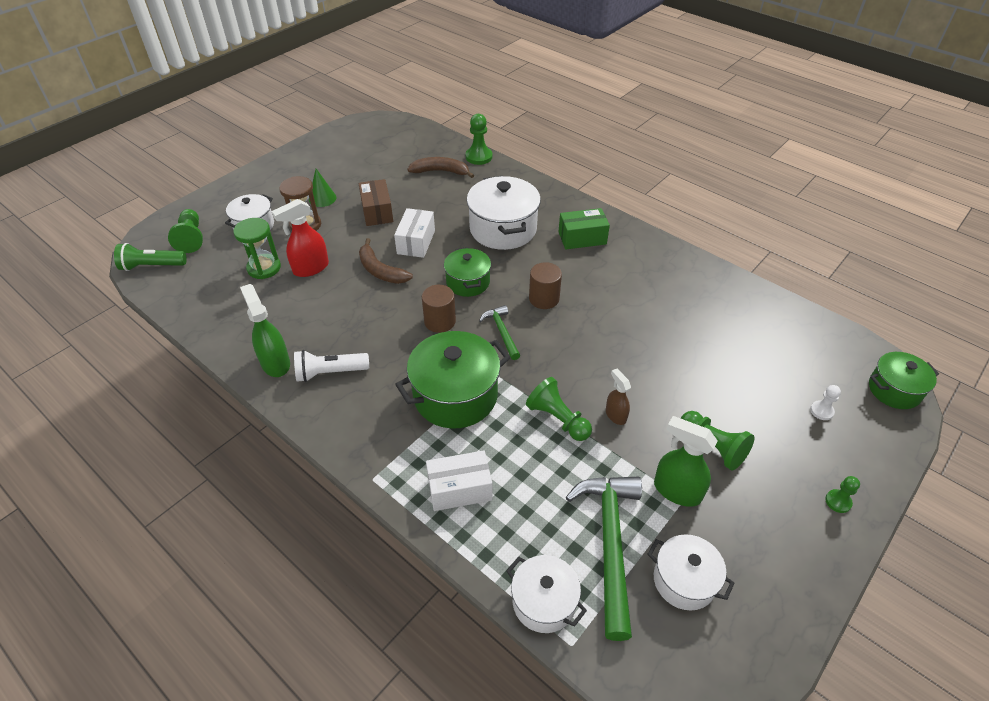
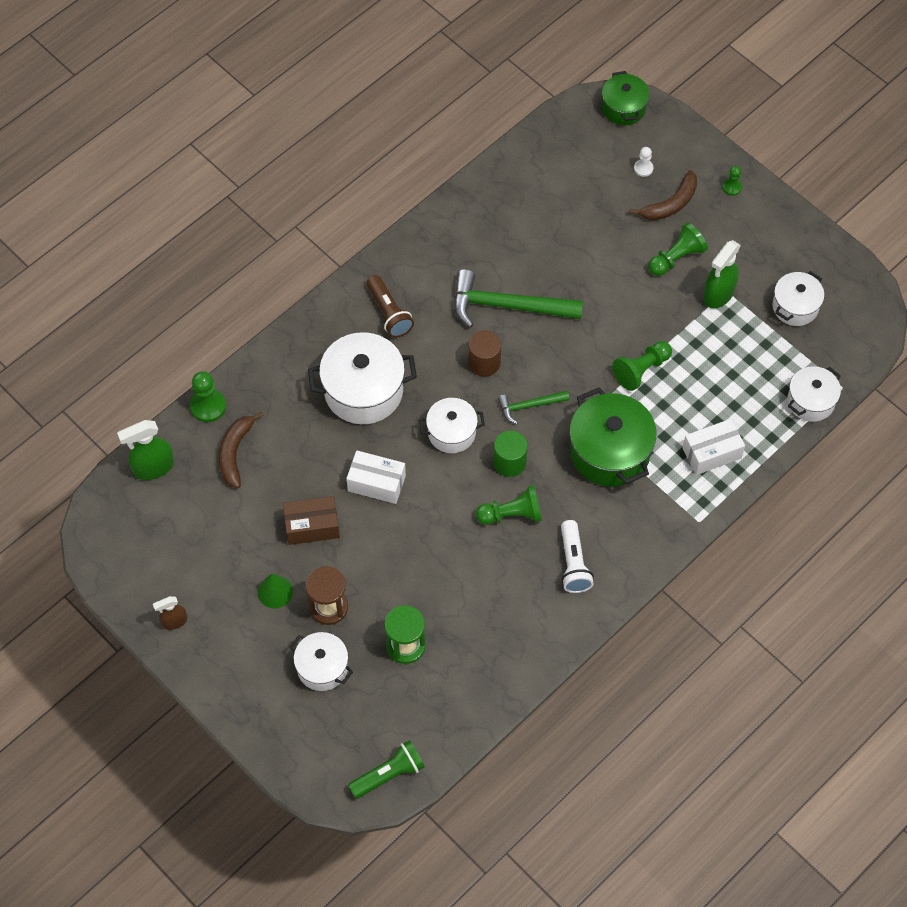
camera: 85 degrees left, 15 degrees up
(152, 266) = (389, 774): green flashlight -> green flashlight turned 120 degrees counterclockwise
(191, 238) = (339, 739): green pawn -> green pawn (512, 514)
(275, 363) = (557, 616): green spray bottle -> green spray bottle (153, 467)
(310, 268) = (411, 595): red spray bottle -> none
(380, 270) = (423, 520): brown banana -> brown banana (670, 204)
(440, 321) = (509, 462): brown cylinder -> green cylinder
(460, 489) = (711, 453): white box -> white box turned 75 degrees clockwise
(468, 282) = (451, 432): green pot -> white pot
(582, 238) = (389, 313): green box -> brown flashlight
(610, 544) = (764, 350): green hammer -> green hammer (507, 306)
(615, 415) = (639, 324): brown spray bottle -> brown spray bottle (174, 621)

